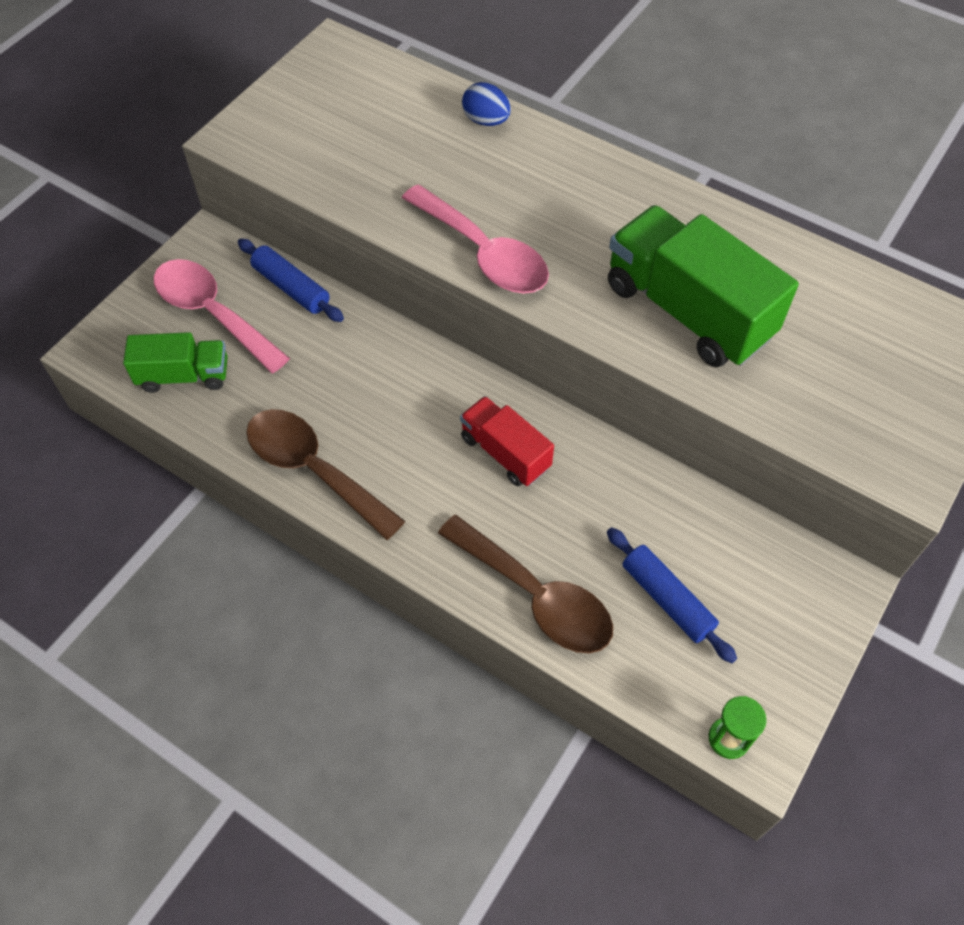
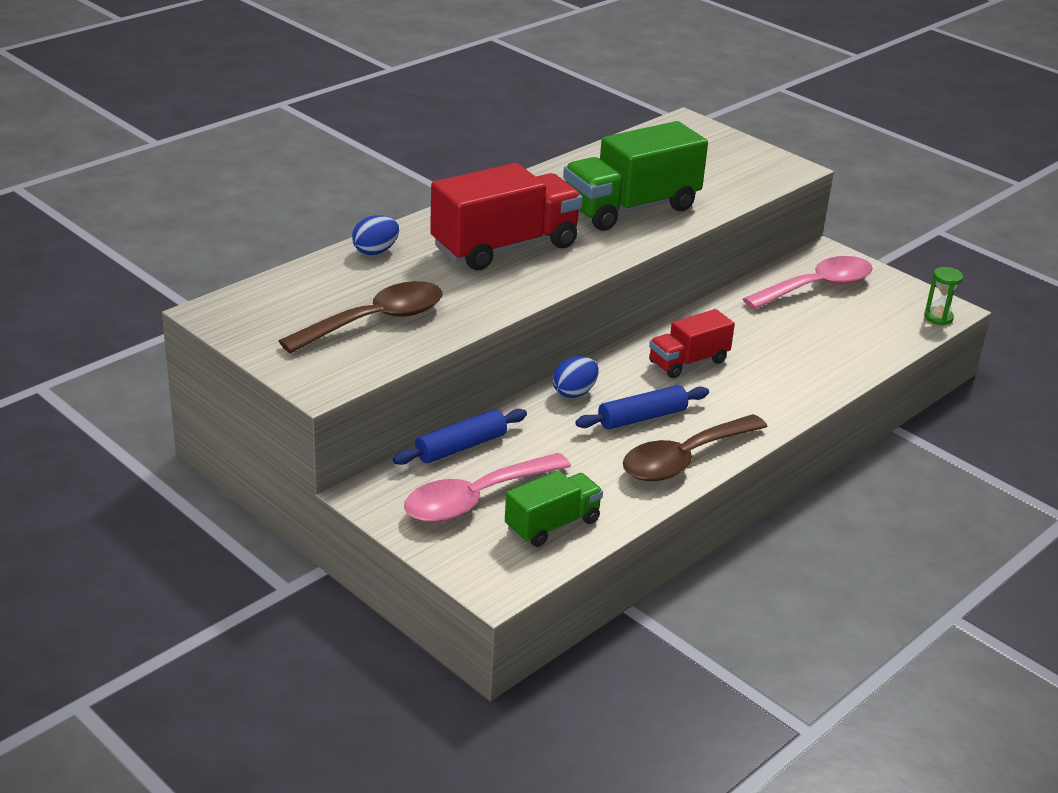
camera: 80 degrees left, 25 degrees down
(184, 375) = (552, 525): green truck -> green truck turned 45 degrees clockwise
(410, 359) = (574, 392): none -> blue egg
(483, 253) = (539, 277): pink spoon -> pink spoon (816, 287)
(535, 596) = (823, 371): brown spoon -> brown spoon (375, 321)
(539, 214) = (505, 247): none -> red truck
(667, 599) = (831, 318): blue rolling pin -> blue rolling pin (642, 418)

